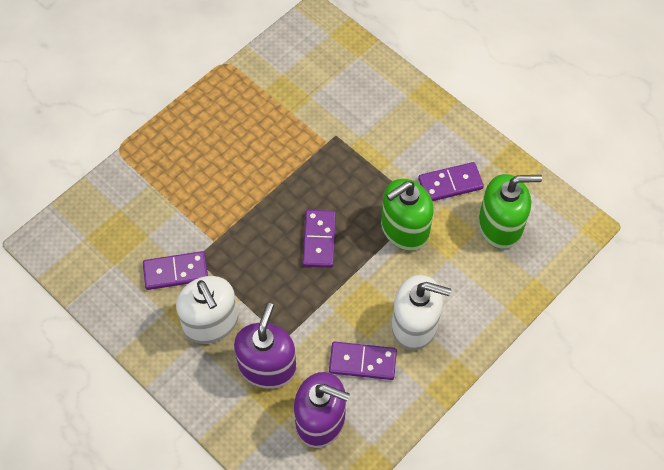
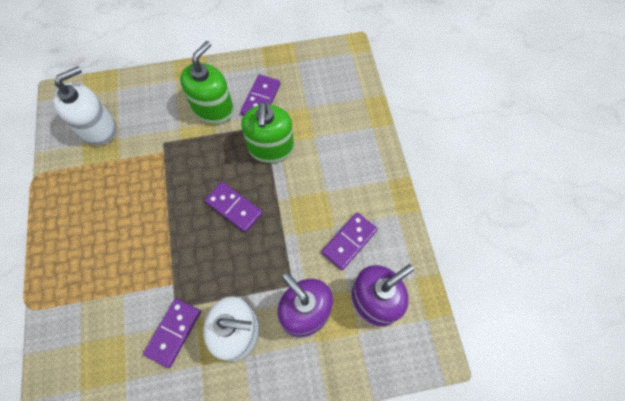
camera: 55 degrees left, 5 degrees up
(414, 325) = (346, 189): white soap dispenser -> white soap dispenser (98, 128)
(500, 226) = (314, 92): green soap dispenser -> green soap dispenser (213, 109)

